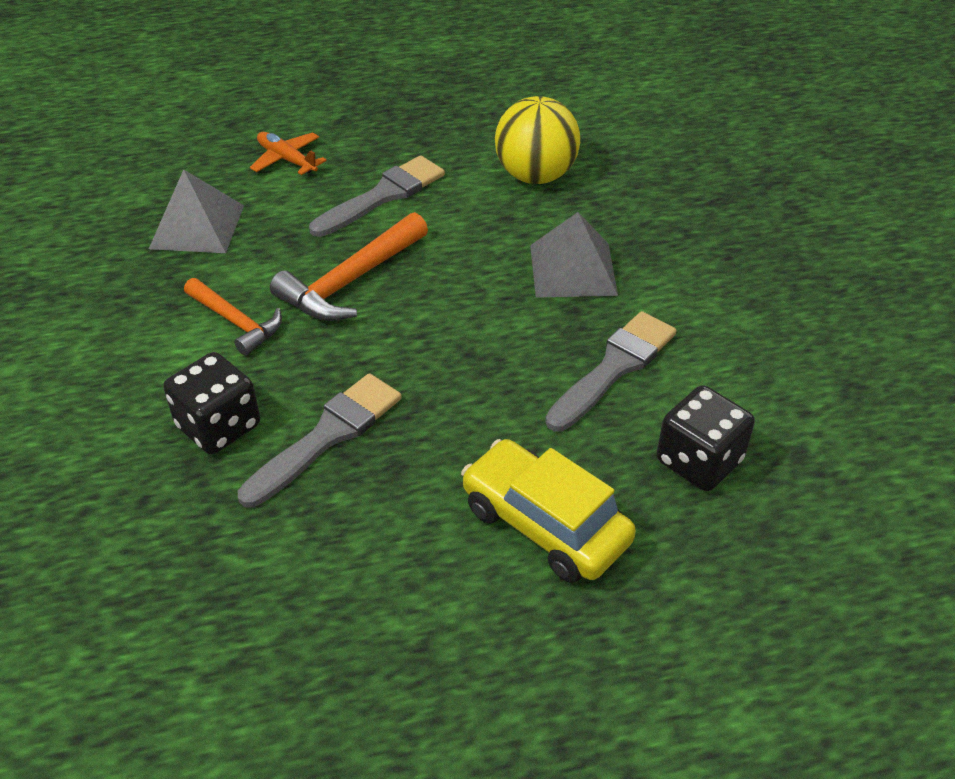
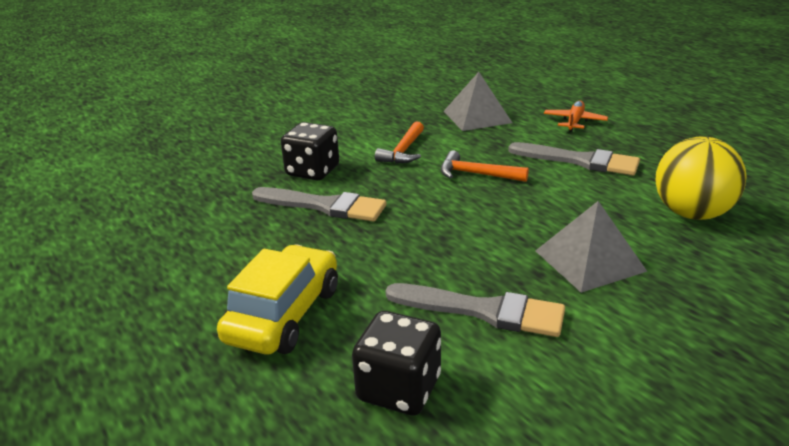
camera: 70 degrees right, 15 degrees down
(351, 281) = (476, 174): orange hammer -> orange hammer, size x0.66

